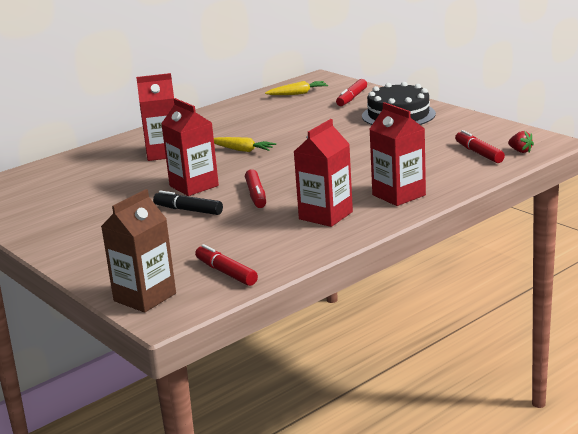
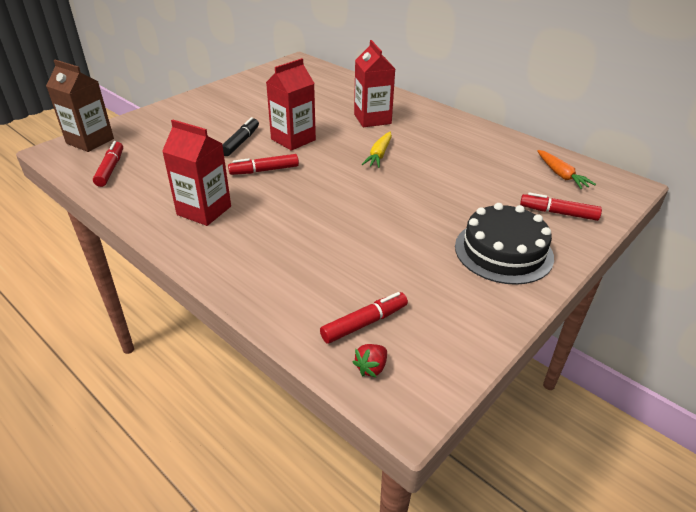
camera: 80 degrees right, 15 degrees up
(226, 273) = (110, 169): red marker -> red marker turned 45 degrees counterclockwise
(298, 94) = (561, 175): yellow carrot -> orange carrot
(399, 195) = (241, 255): red carton -> none

